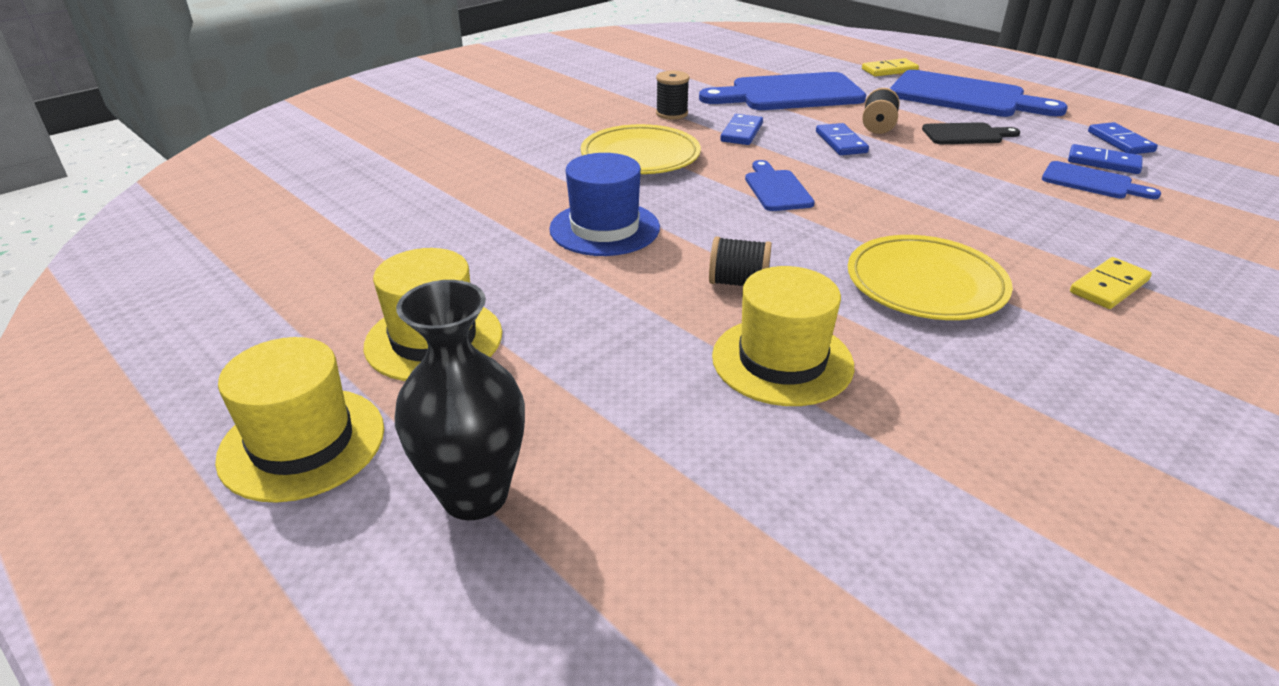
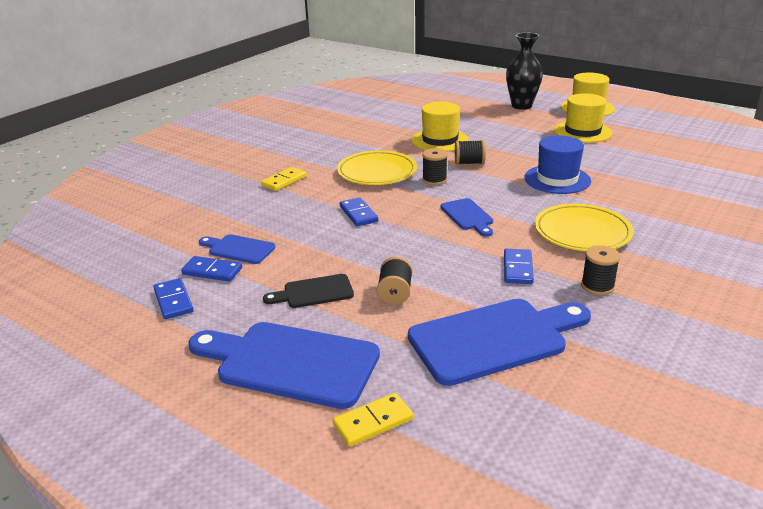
camera: 170 degrees right, 5 degrees down
(814, 253) = (434, 180): none -> black spool
(841, 142) = (428, 267): blue domino -> blue domino (358, 214)

